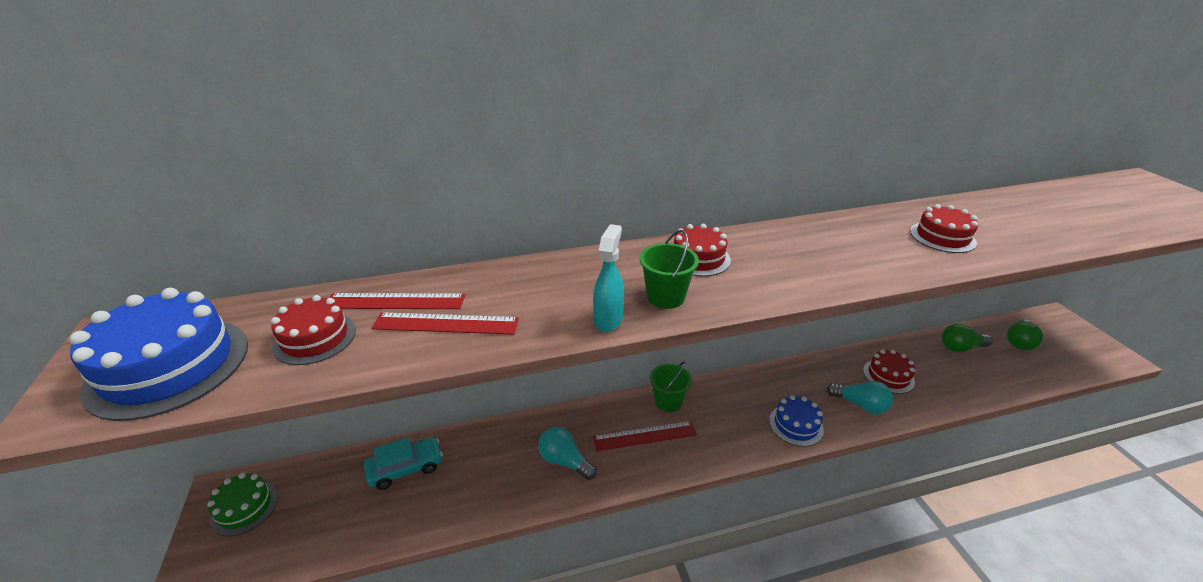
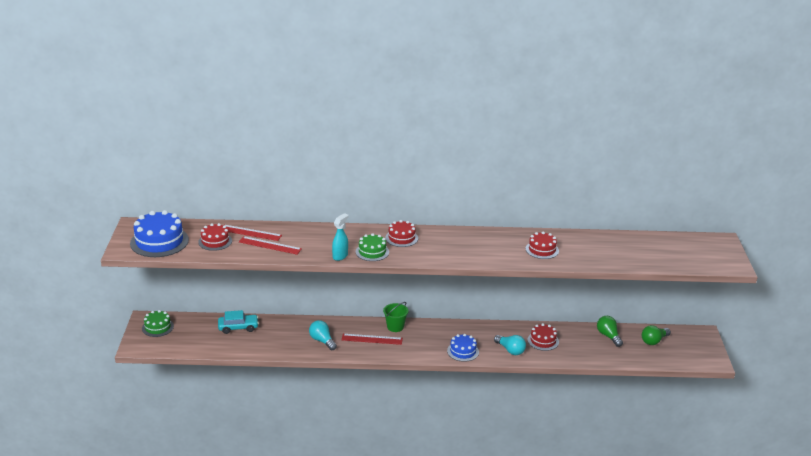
camera: 15 degrees right, 5 degrees down
(665, 297) = (372, 252): green bucket -> green cake
(960, 347) = (608, 336): green light bulb -> green light bulb turned 60 degrees clockwise

